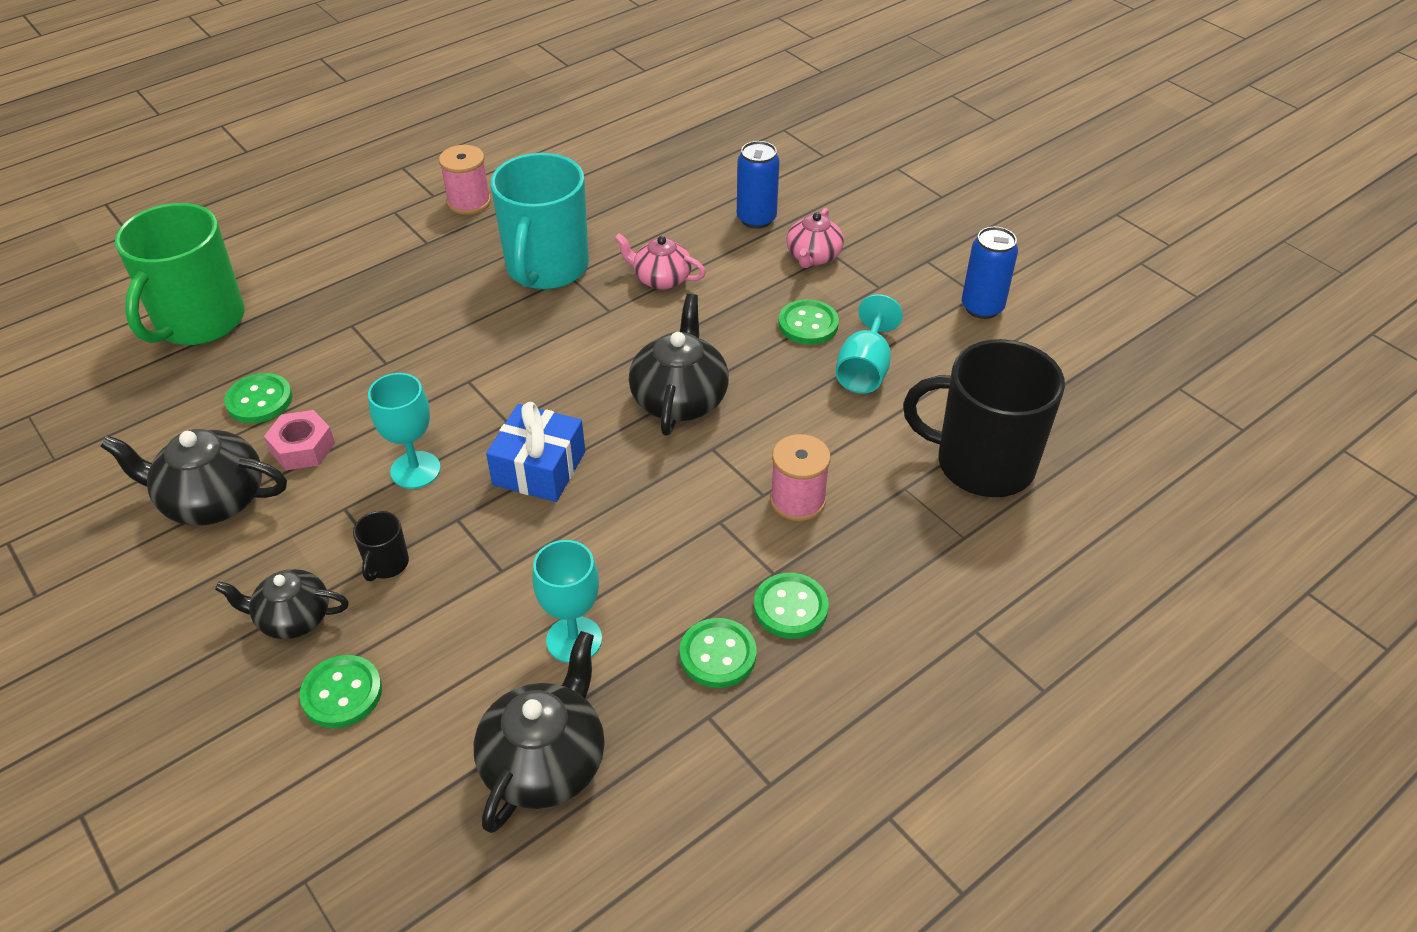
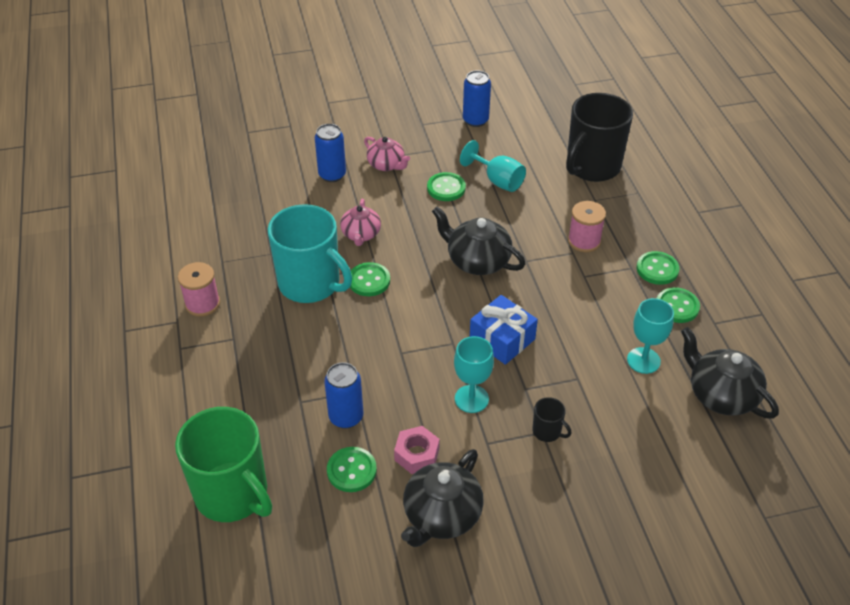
camera: 65 degrees left, 0 degrees up
(293, 618) = (571, 488): black teapot -> none
(341, 369) = (346, 417): none -> blue can
(342, 693) = (641, 474): green button -> green button (369, 281)
(661, 279) = (361, 234): pink teapot -> pink teapot turned 45 degrees counterclockwise

